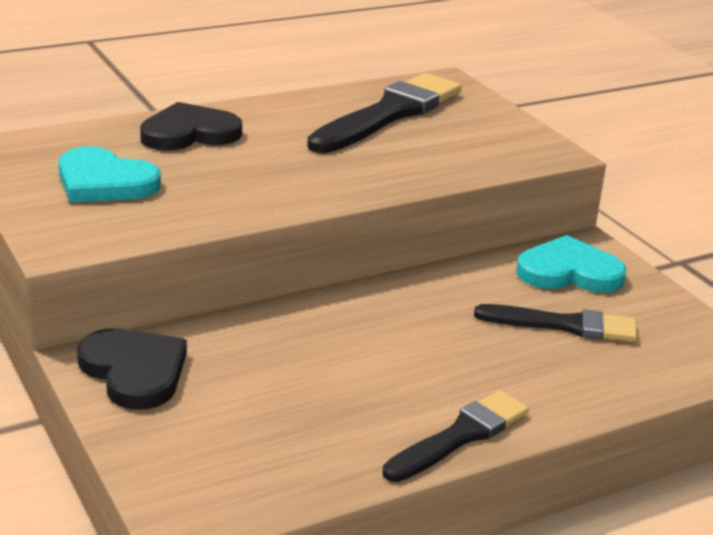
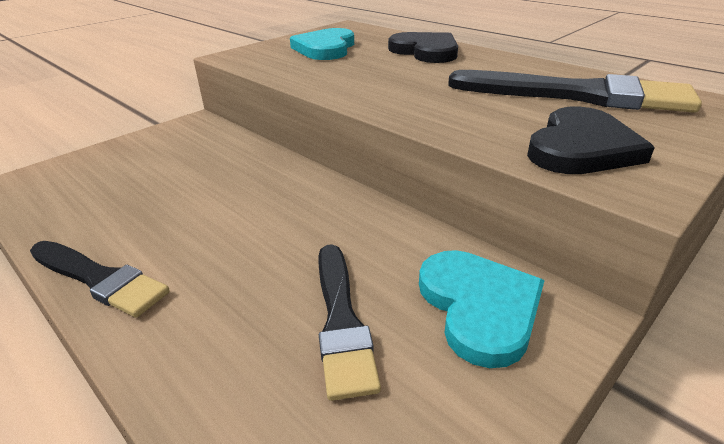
camera: 75 degrees right, 5 degrees up
(134, 371) = (184, 135): black heart -> black heart (581, 148)

